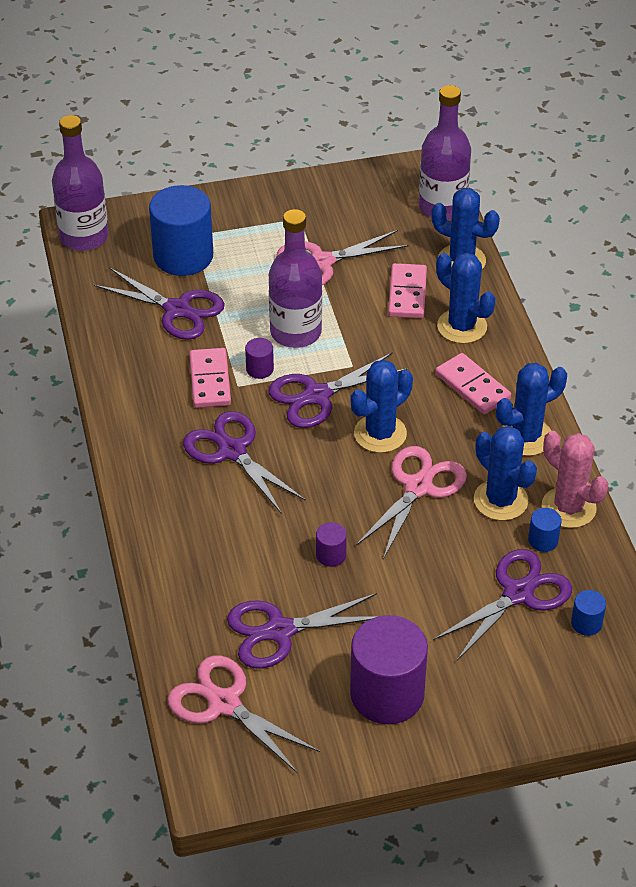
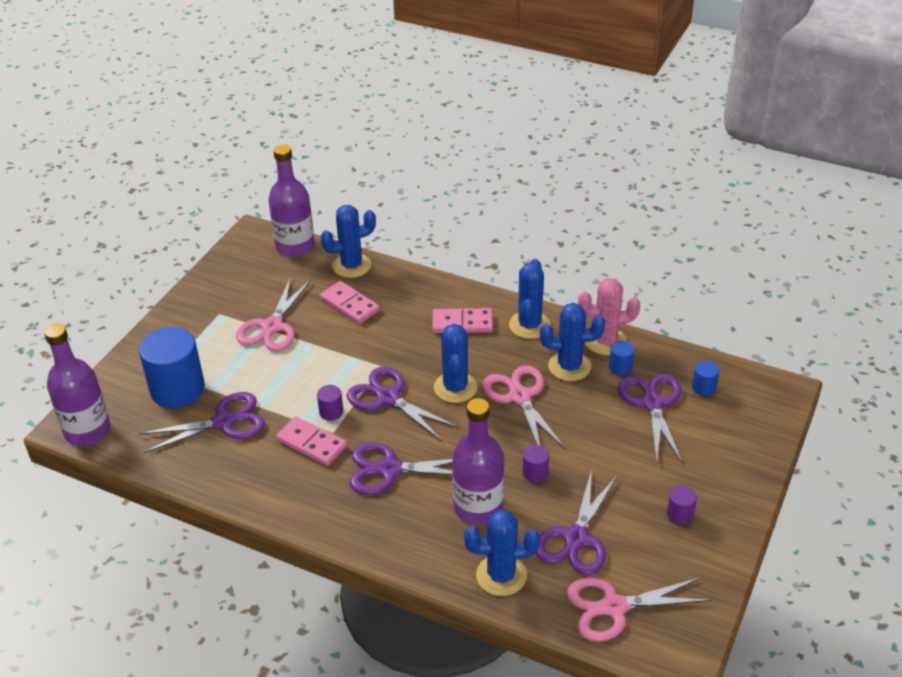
camera: 50 degrees left, 5 degrees down
(295, 332) = (319, 375): purple bottle -> purple bottle (478, 507)
(317, 396) = (388, 398): purple scissors -> purple scissors turned 120 degrees clockwise
(387, 694) = (680, 514): purple cylinder -> purple cylinder, size x0.43
(462, 326) = (407, 298): blue cactus -> blue cactus (501, 575)

